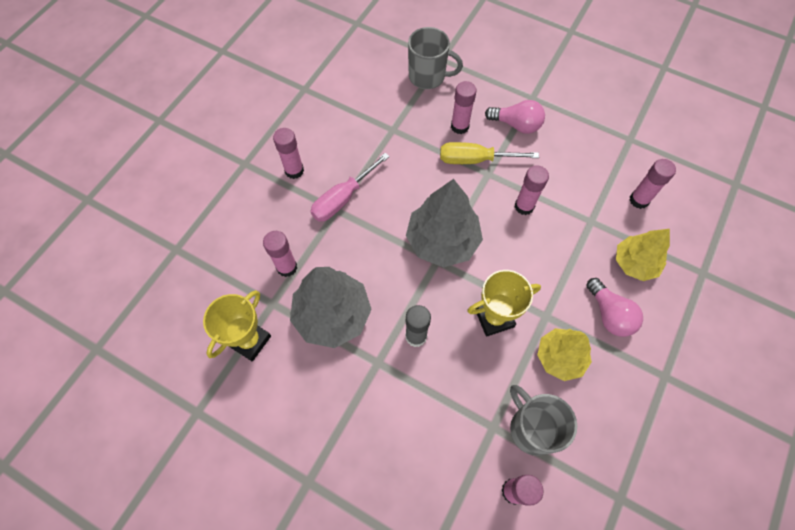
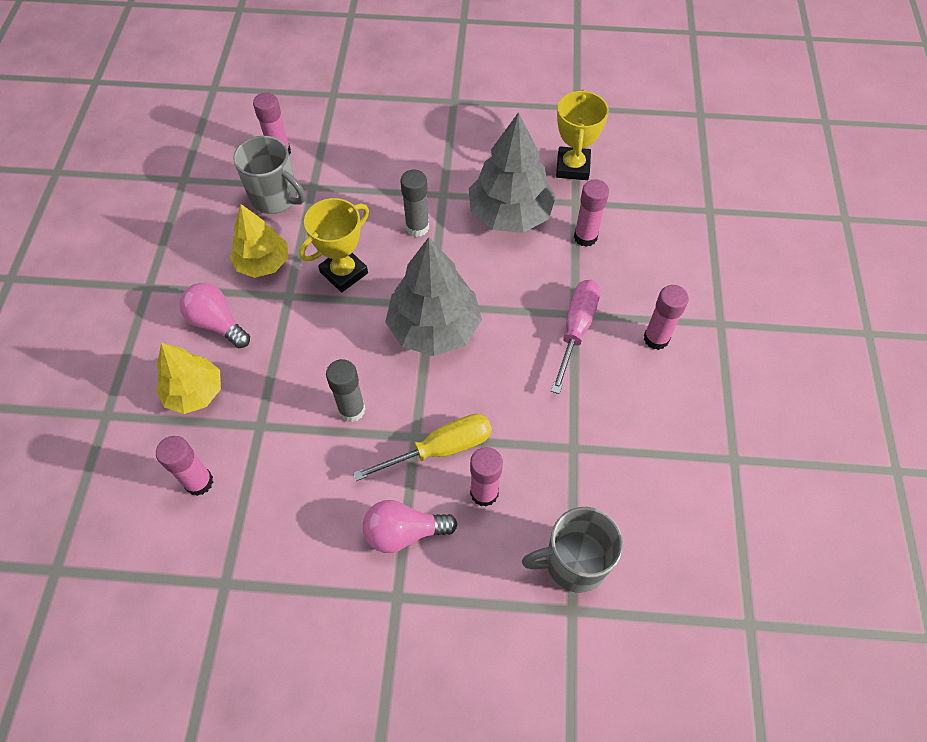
camera: 155 degrees right, 5 degrees down
(524, 206) = (352, 410): pink glue stick -> grey glue stick

